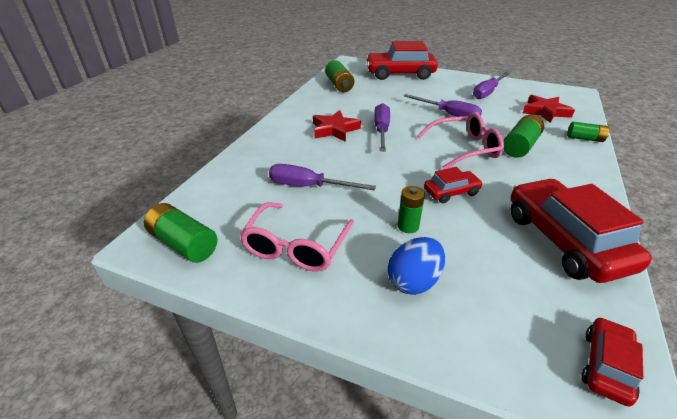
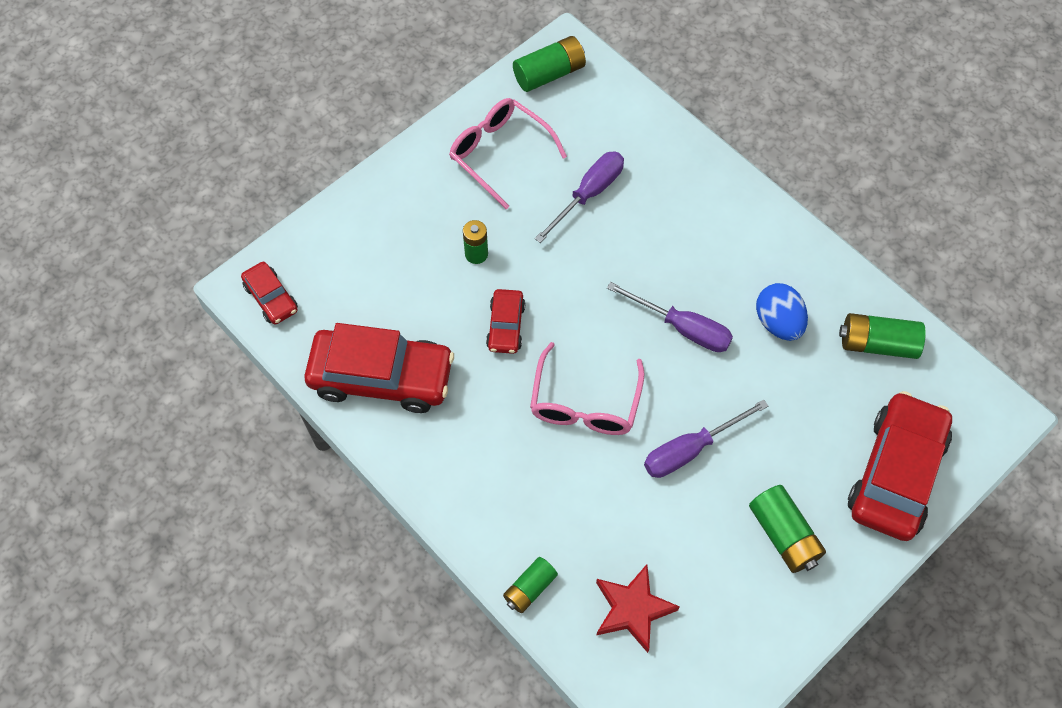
camera: 115 degrees right, 25 degrees up
(334, 129) = (712, 271): red star -> none
(414, 281) = (410, 222): blue egg -> blue egg (778, 322)
(487, 92) = (746, 574): purple screwdriver -> none
(520, 146) = (556, 479): green battery -> green battery (783, 535)

